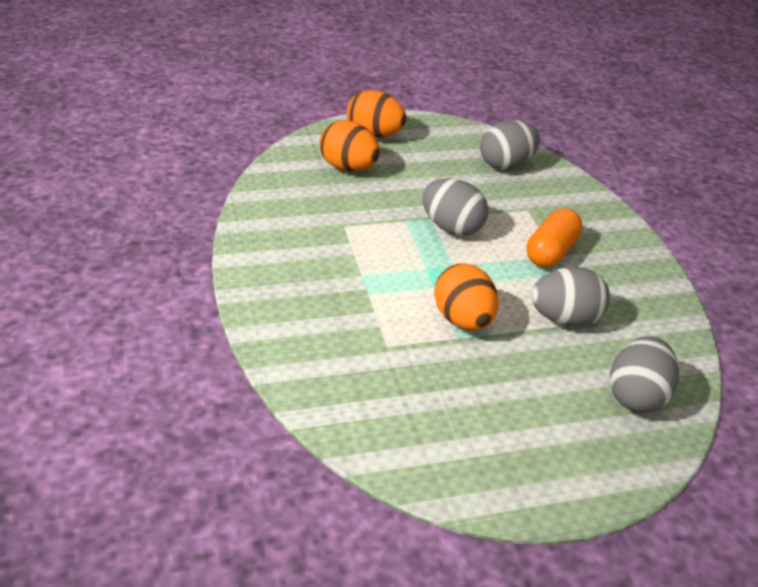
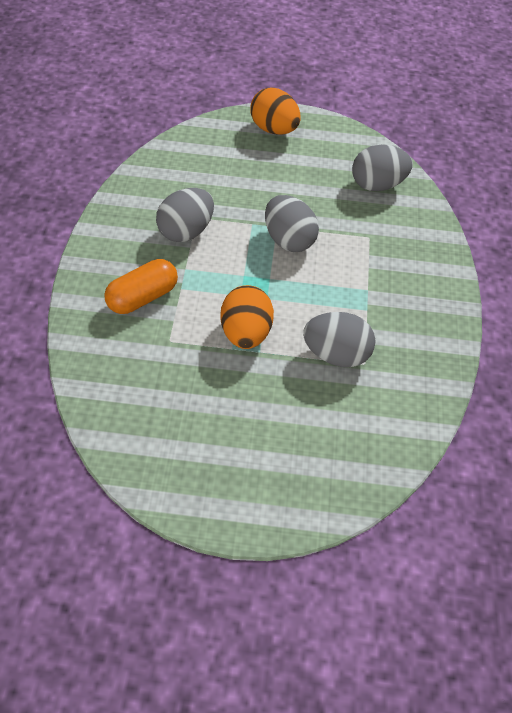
camera: 20 degrees right, 15 degrees up
(348, 168) = (232, 159): orange egg -> none
(551, 252) = (364, 285): orange capsule -> orange capsule (143, 297)
(636, 396) = (354, 445): grey egg -> grey egg (186, 231)

